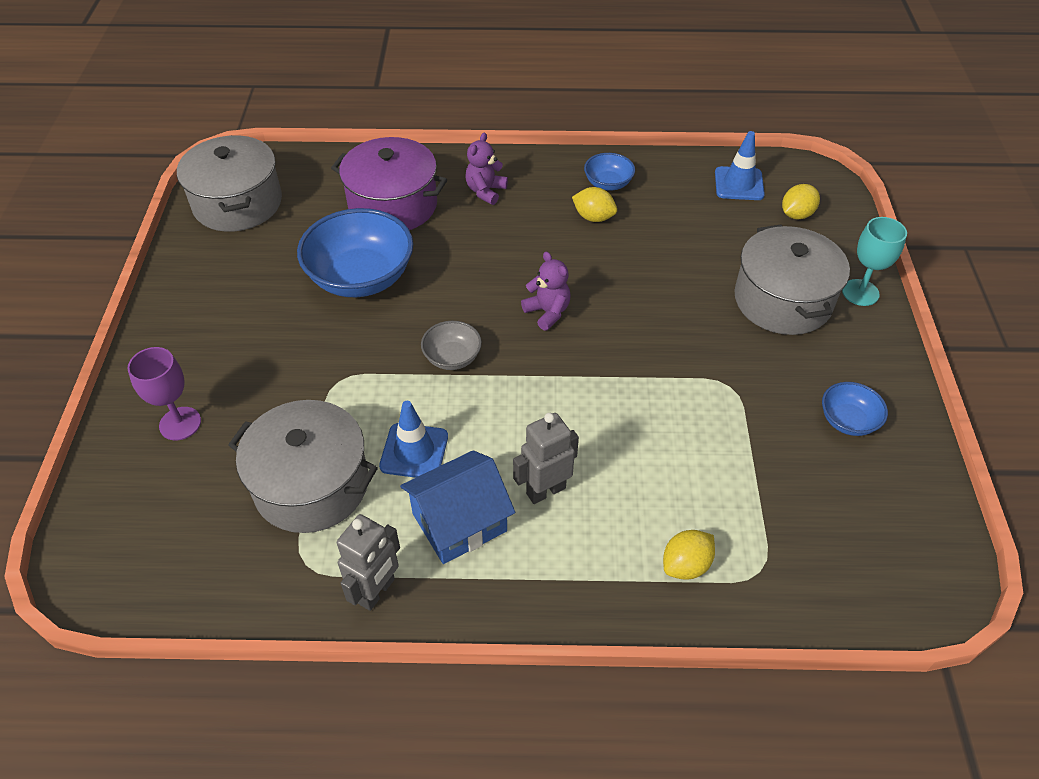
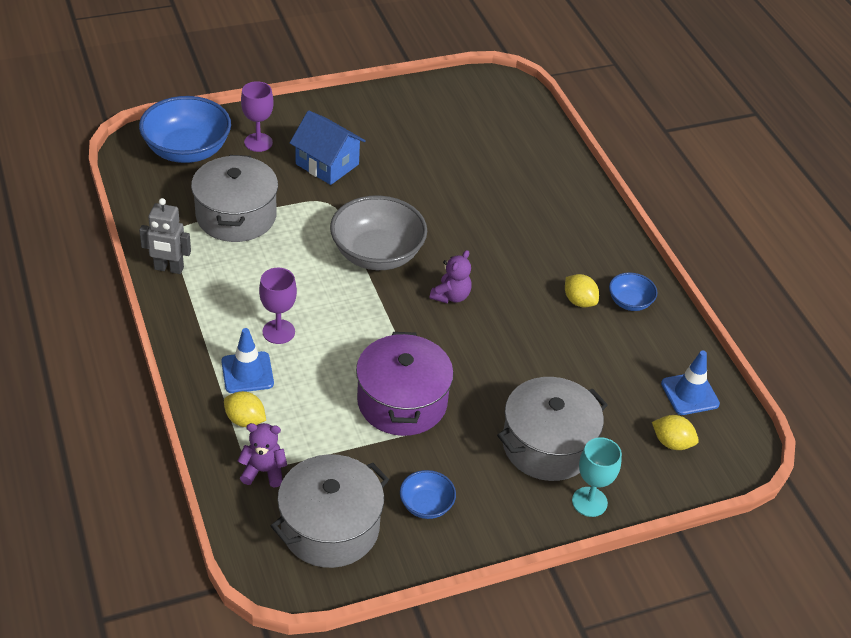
camera: 65 degrees right, 5 degrees down
(238, 203) = (471, 100): grey pot -> grey pot (330, 527)
(361, 277) = (431, 185): blue bowl -> blue bowl (187, 150)
(393, 205) = (520, 180): purple pot -> purple pot (402, 402)
(414, 451) = (283, 256): blue traffic cone -> blue traffic cone (247, 372)
(452, 357) = (377, 254): grey bowl -> grey bowl, size x2.01
(459, 522) = (235, 294): blue house -> blue house (327, 164)
(485, 191) = (570, 228): purple teddy bear -> purple teddy bear (263, 471)
(545, 490) = (278, 332): grey robot -> purple goblet
(593, 217) = (579, 301): yellow lemon -> yellow lemon turned 45 degrees counterclockwise

